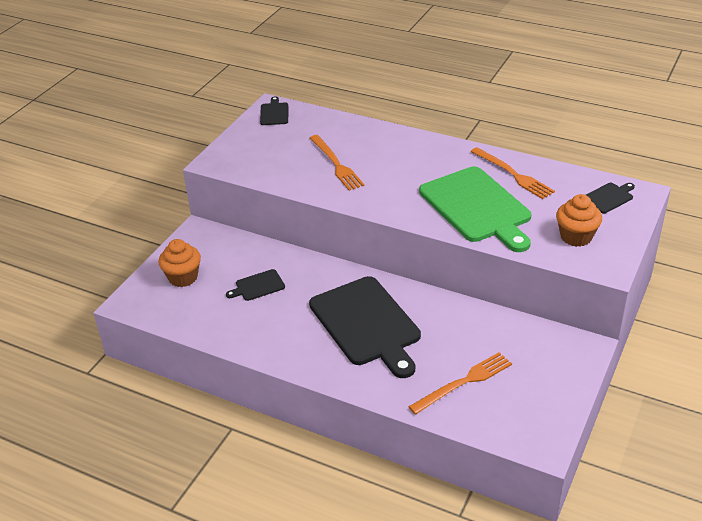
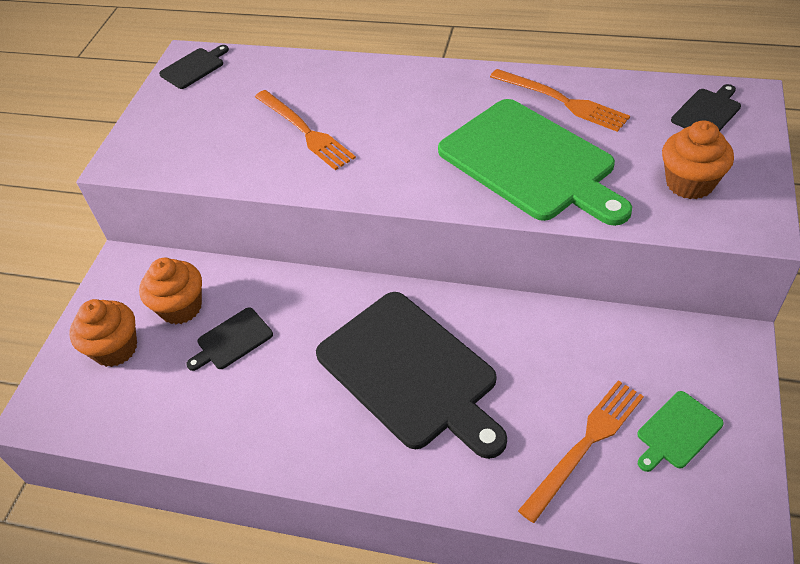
camera: 10 degrees left, 10 degrees up
(230, 262) = (181, 307): none -> orange cupcake
(274, 113) = (194, 67): black cutting board -> black cutting board turned 60 degrees clockwise
(525, 386) = (677, 432): none -> green cutting board

